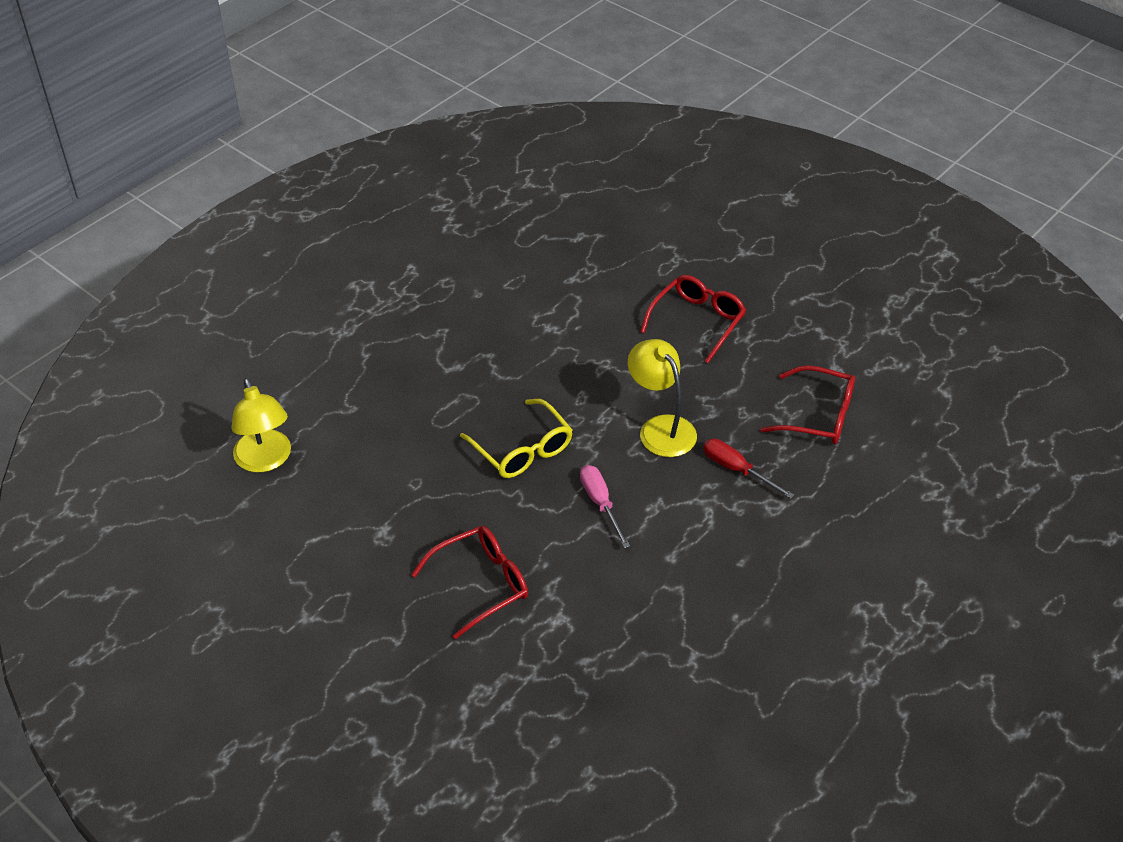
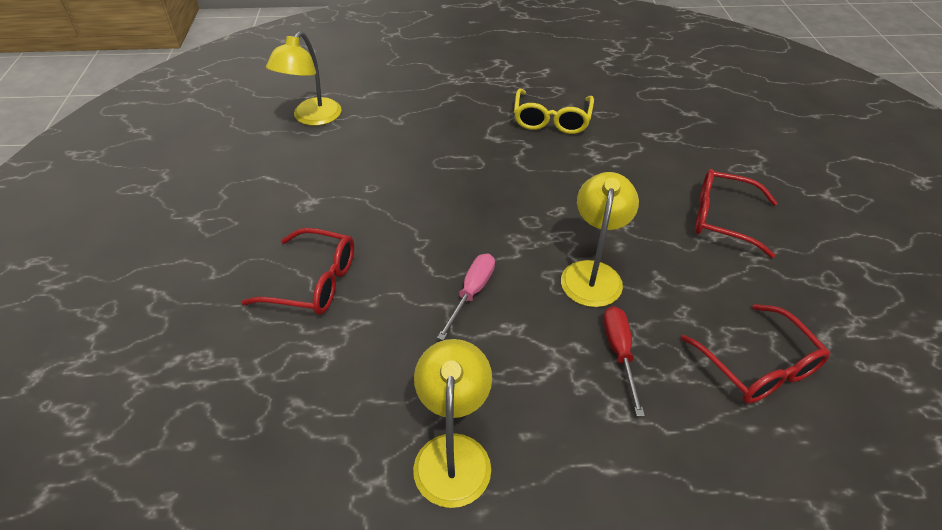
camera: 45 degrees right, 0 degrees up
(522, 449) = (467, 215): yellow glasses -> yellow glasses (551, 120)
(697, 322) = (722, 219): red glasses -> red glasses turned 150 degrees counterclockwise
(714, 606) = (453, 453): none -> yellow lamp

